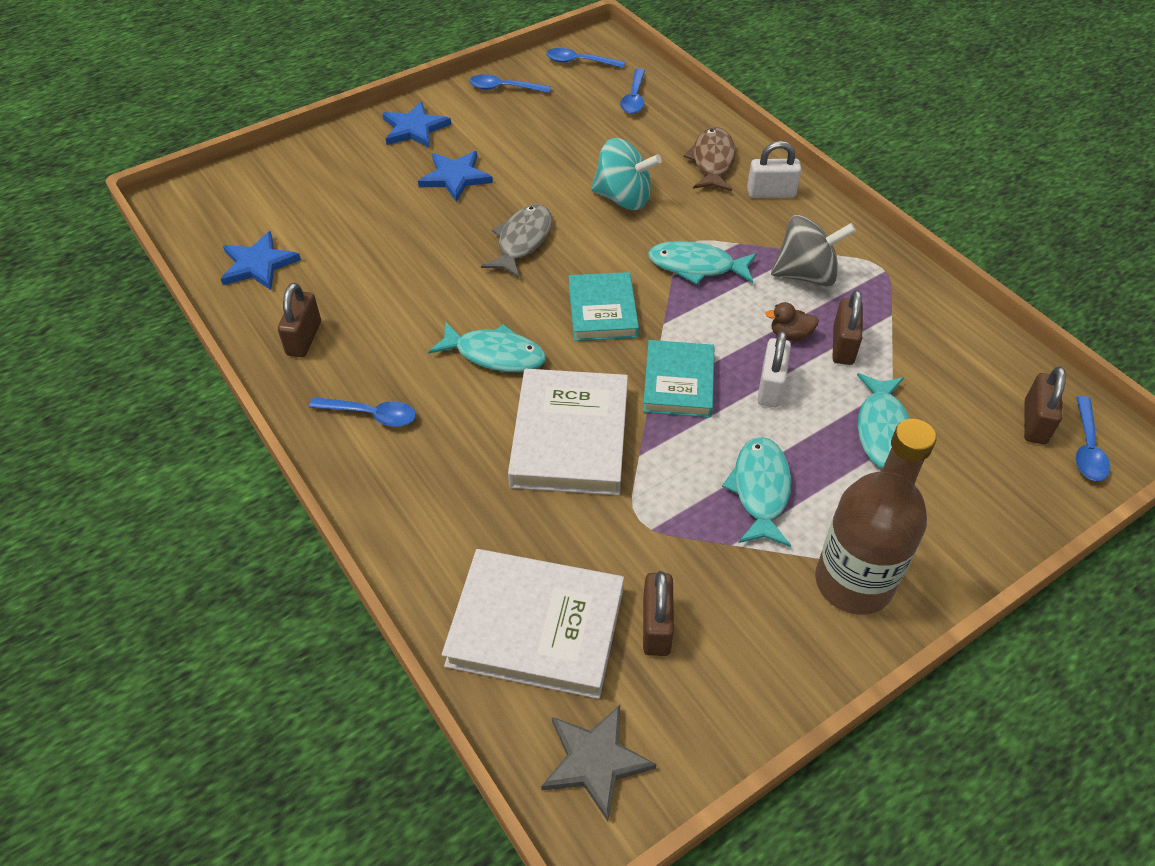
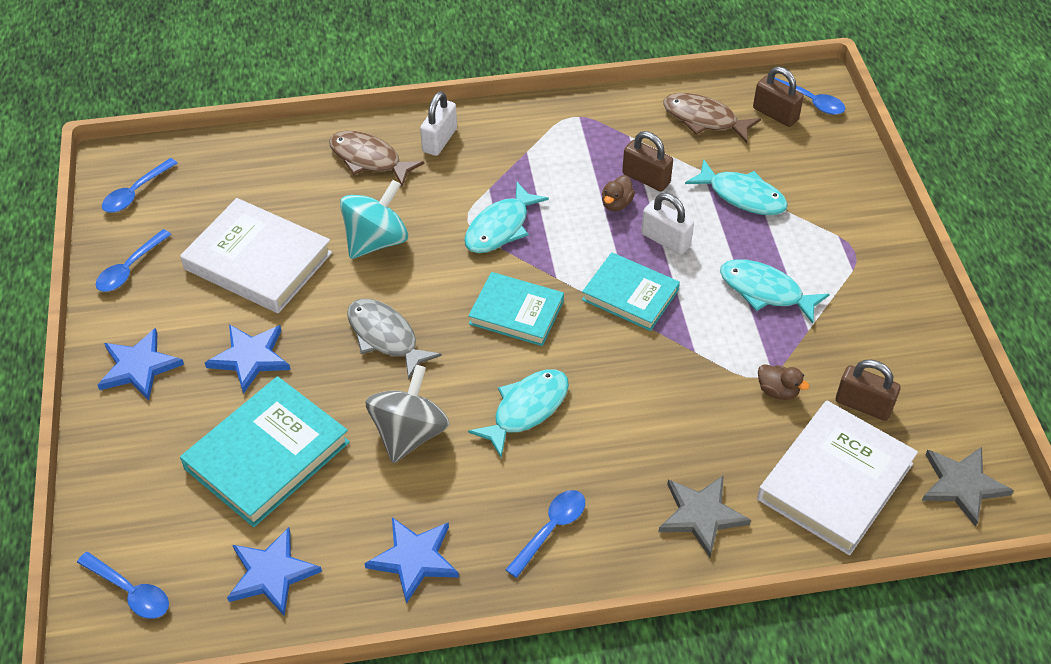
camera: 65 degrees left, 0 degrees up
(304, 338) = (414, 559): brown padlock -> blue star
(366, 221) = (267, 455): none -> turquoise book
(437, 521) = (701, 515): none -> grey star
(570, 437) = (652, 390): white book -> white book (258, 261)
(629, 540) = (777, 391): none -> brown duck
(634, 98) = (232, 175): blue spoon -> blue spoon (131, 592)
(806, 275) = (554, 164): grey spinning top -> grey spinning top (409, 433)
(853, 582) = (870, 276): brown bottle -> none
(969, 365) = (704, 119): none -> brown fish

